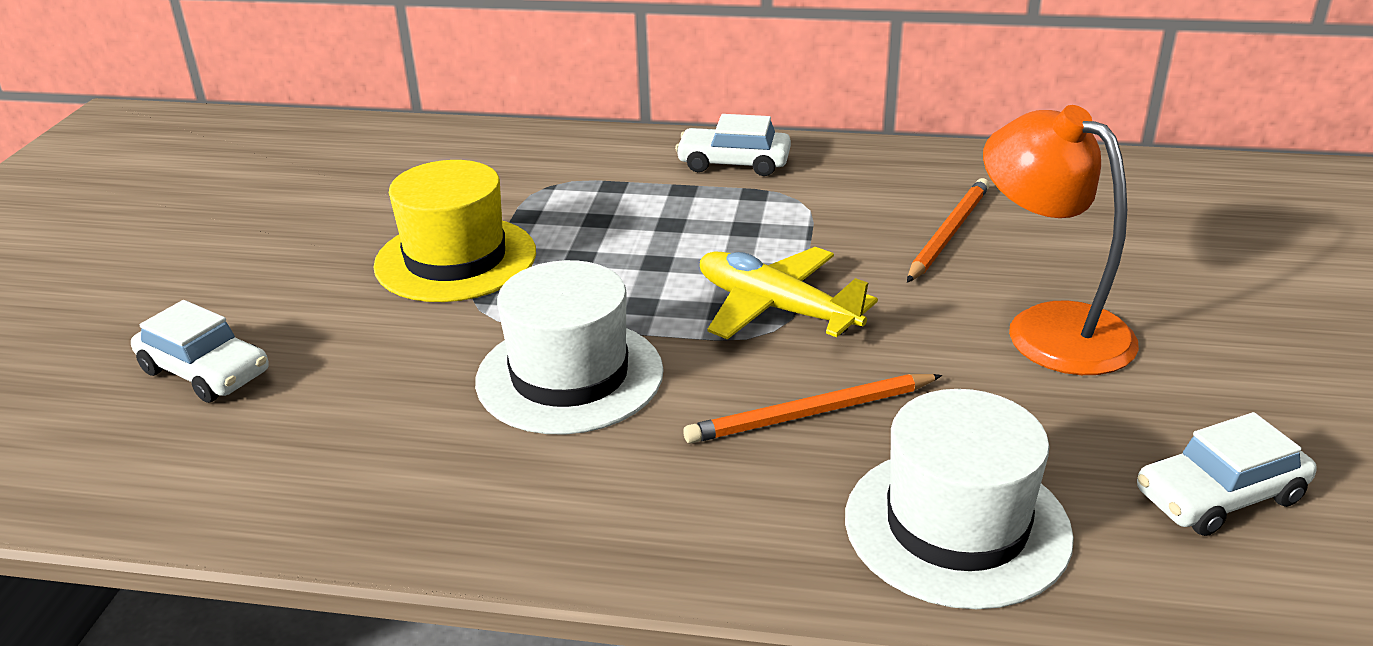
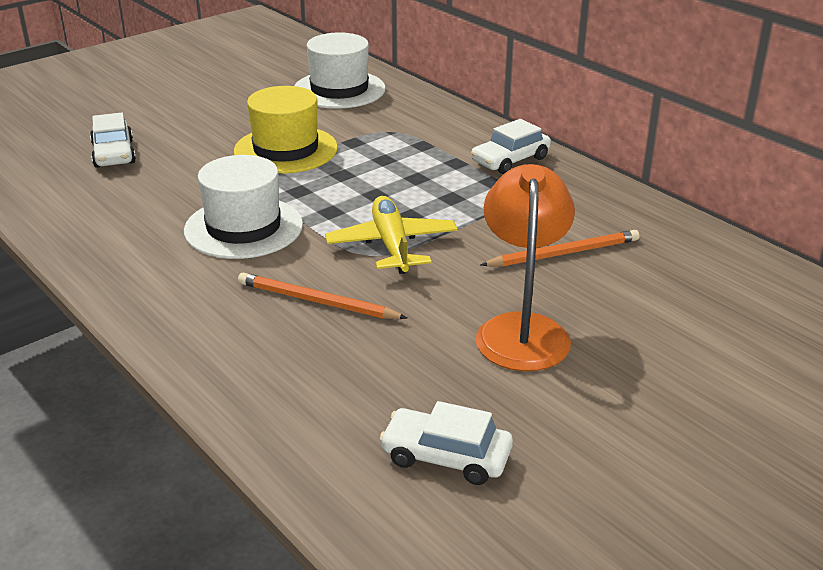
camera: 40 degrees right, 0 degrees up
(734, 163) = (510, 160): white car -> white car turned 90 degrees counterclockwise
(956, 526) = (290, 386): white hat -> white hat (339, 89)

